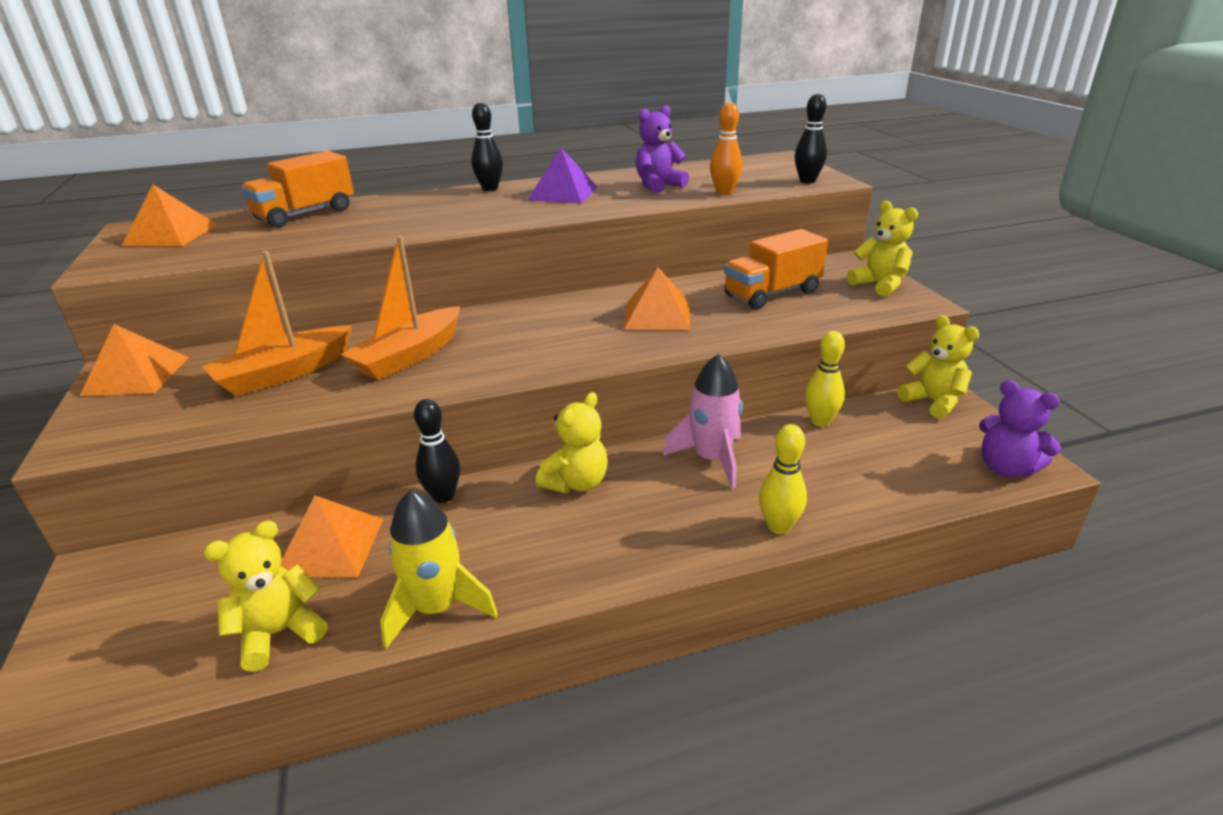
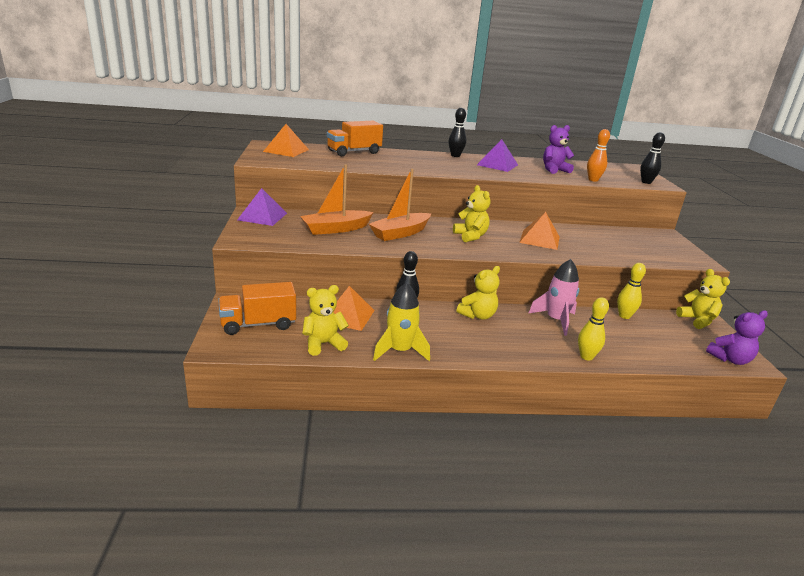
camera: 10 degrees right, 5 degrees down
(136, 376) = (262, 216): orange pyramid -> purple pyramid
(772, 294) = (610, 241): orange truck -> orange truck (258, 324)
(879, 285) = (678, 249): yellow teddy bear -> yellow teddy bear (470, 236)
(1006, 468) = (730, 359): purple teddy bear -> purple teddy bear turned 75 degrees counterclockwise

